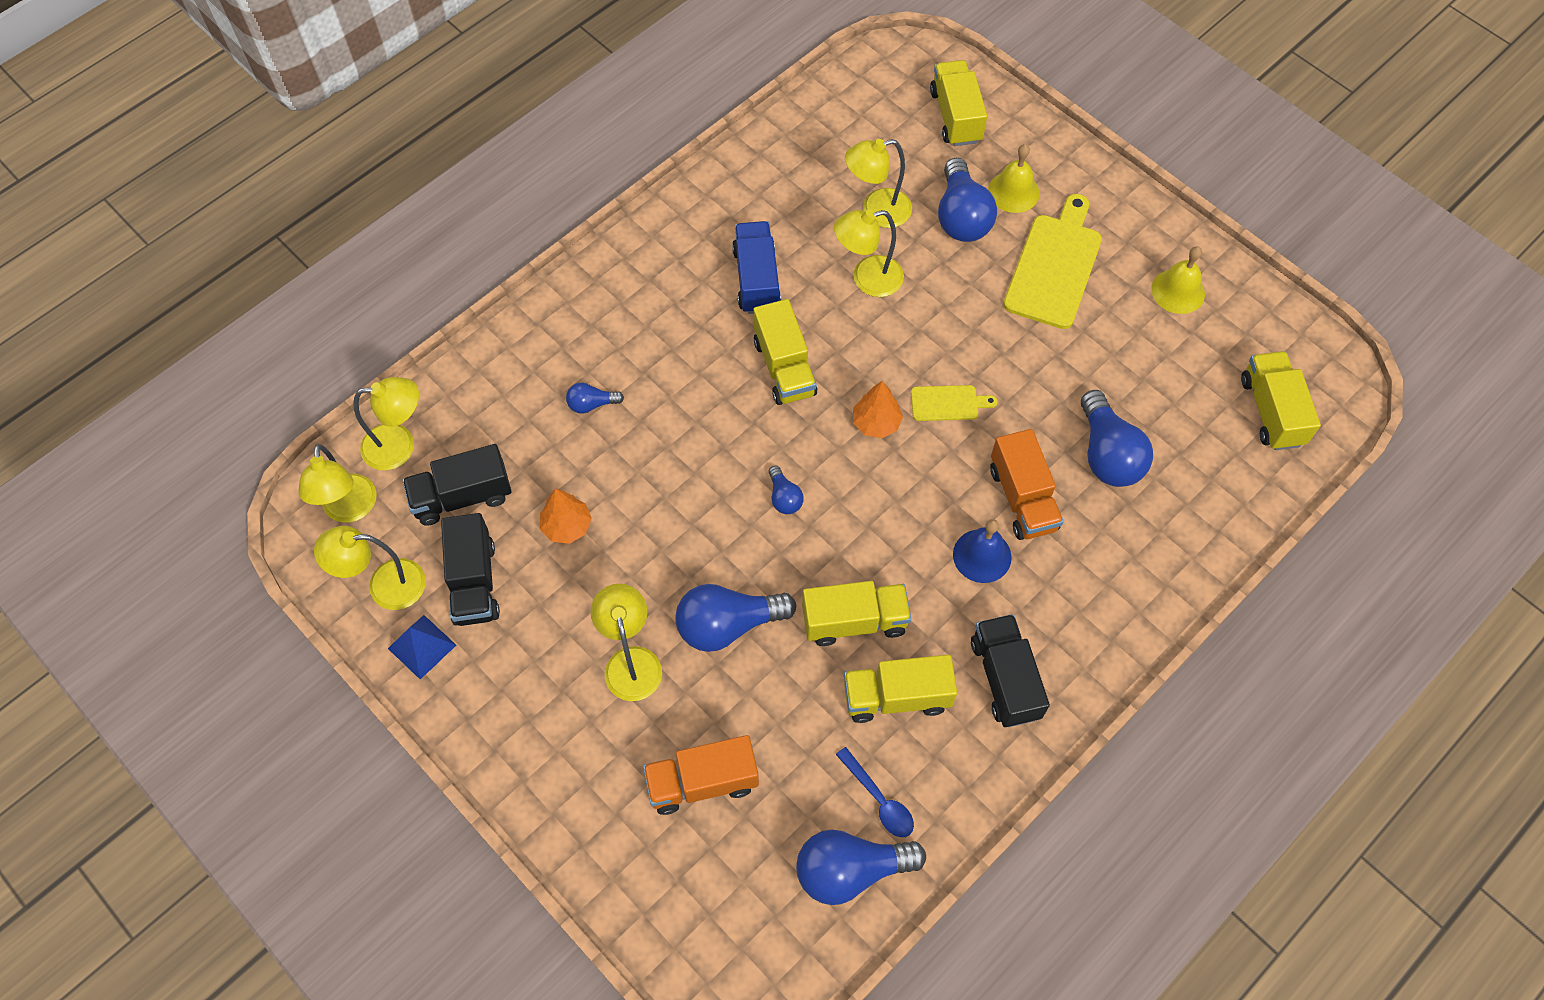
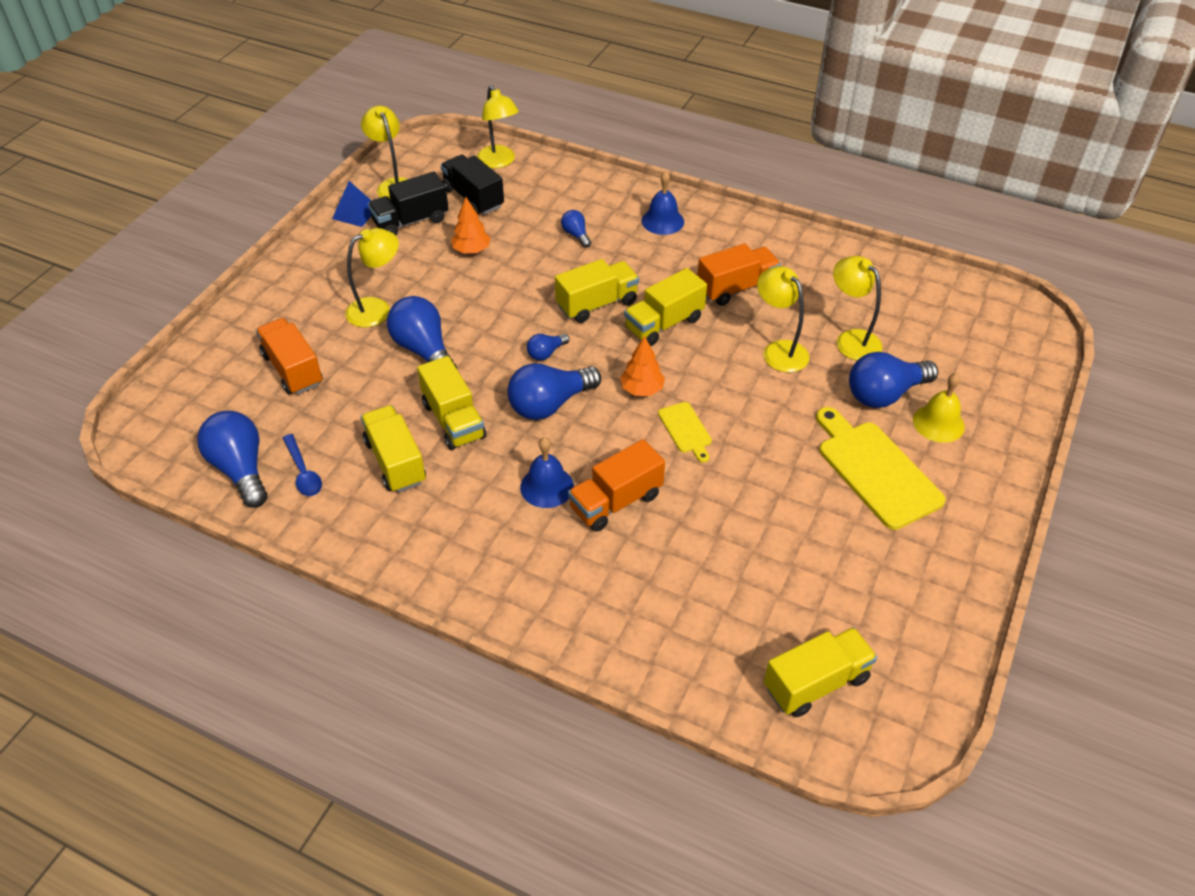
camera: 70 degrees right, 15 degrees down
(349, 509) = (442, 156): yellow lamp -> none
(608, 307) = (662, 221): none -> blue bell
(756, 279) = (736, 288): blue truck -> orange truck
(879, 800) = (303, 472): blue spoon -> blue spoon turned 60 degrees counterclockwise
(955, 116) = (991, 365): yellow truck -> yellow truck (597, 304)
(1005, 679) = (435, 529): black truck -> none
(1054, 266) = (875, 470): yellow cutting board -> yellow cutting board turned 120 degrees counterclockwise
(1107, 454) = (693, 554): blue light bulb -> blue light bulb (550, 404)
(1178, 291) = (912, 572): yellow bell -> none

